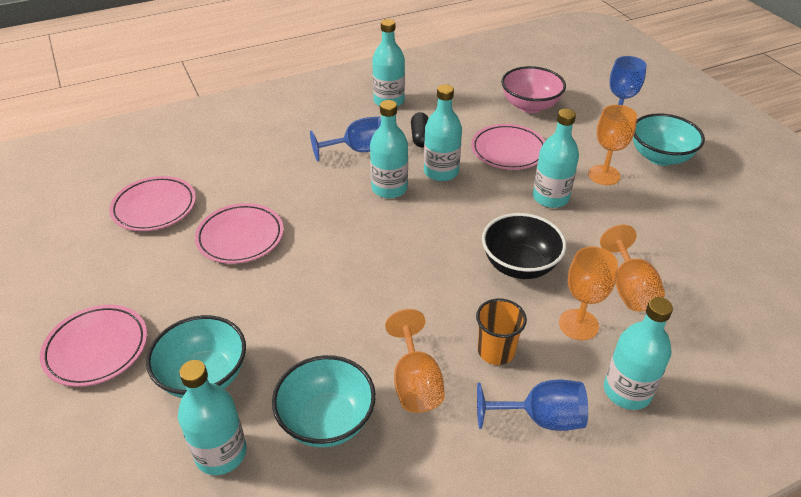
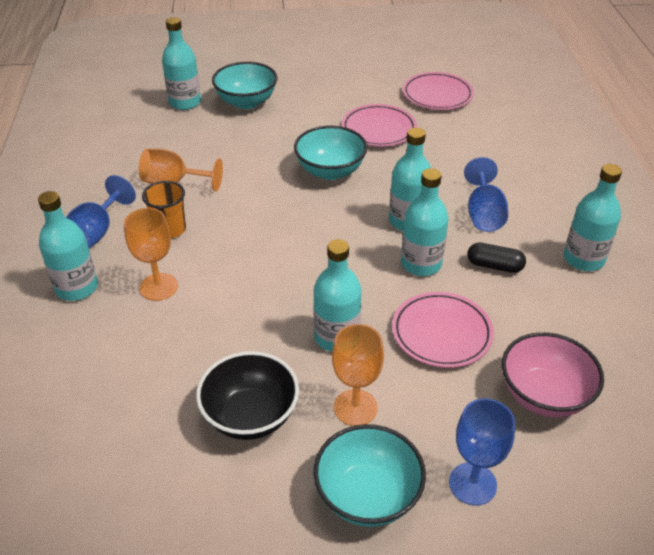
camera: 110 degrees right, 0 degrees up
(96, 348) = (298, 68): pink plate -> none
(327, 420) = (175, 141): turquoise bowl -> turquoise bowl (330, 171)
(519, 265) = (251, 275): black bowl -> black bowl (250, 416)
(629, 288) = (172, 342): orange goblet -> none

